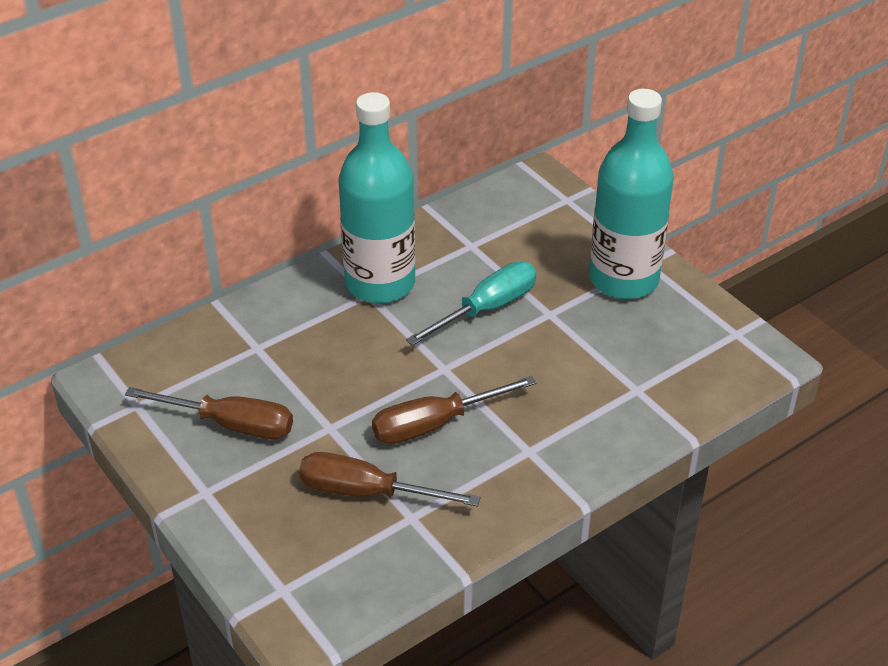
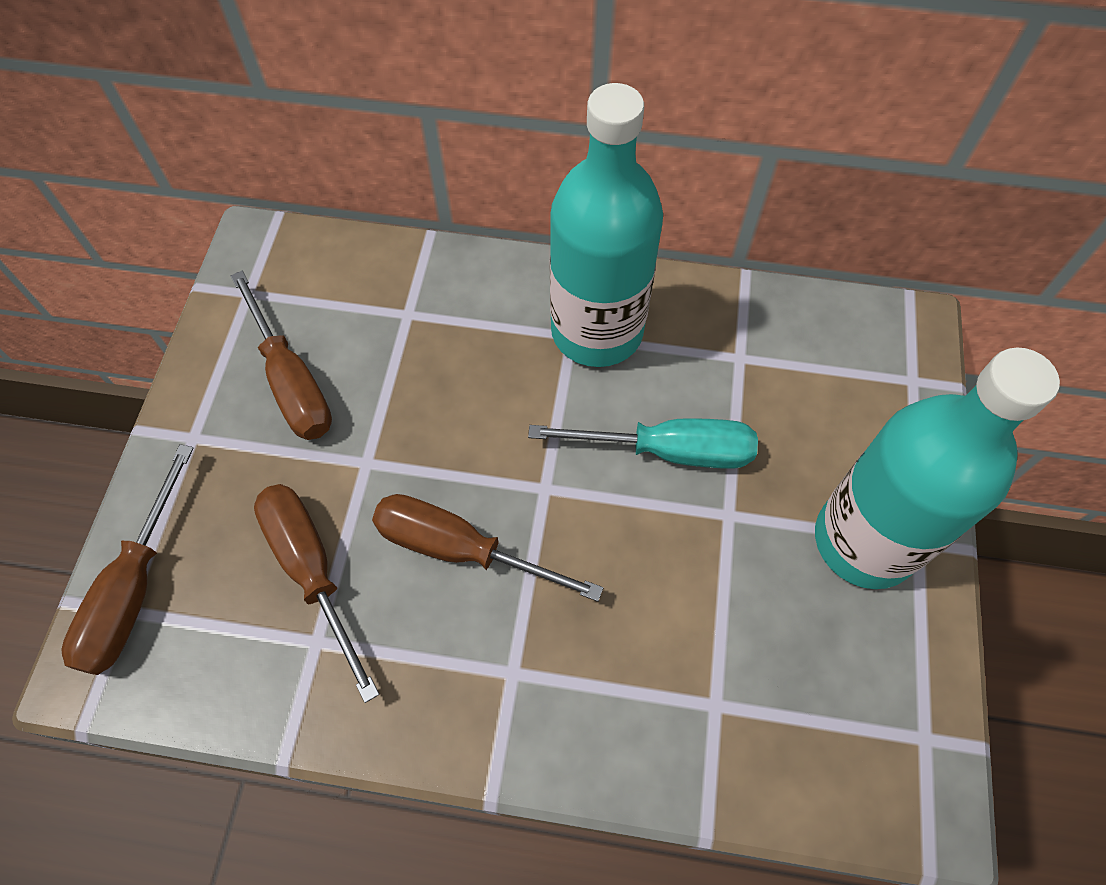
camera: 45 degrees right, 20 degrees up
(274, 577) = (134, 589): none -> brown screwdriver

